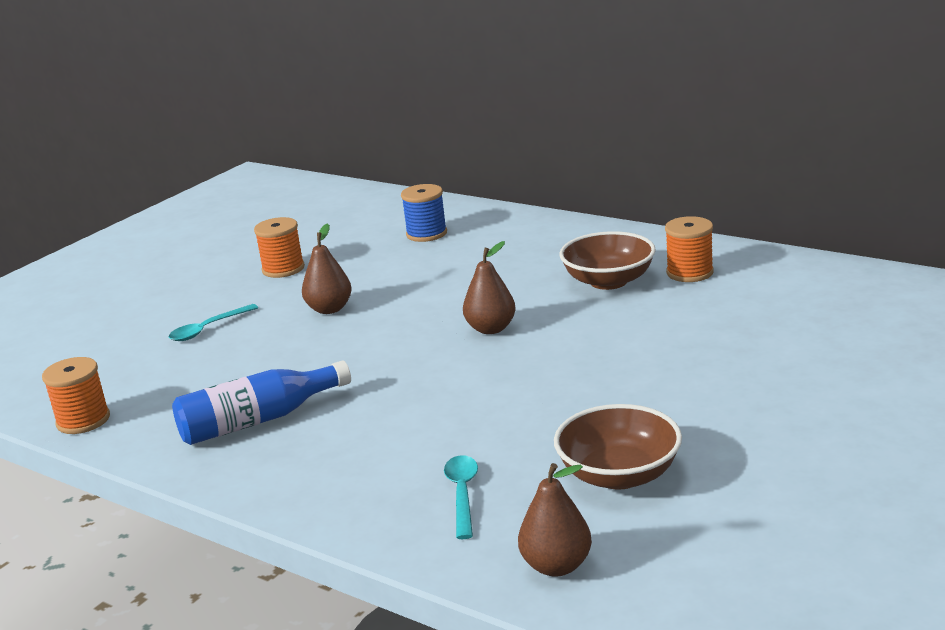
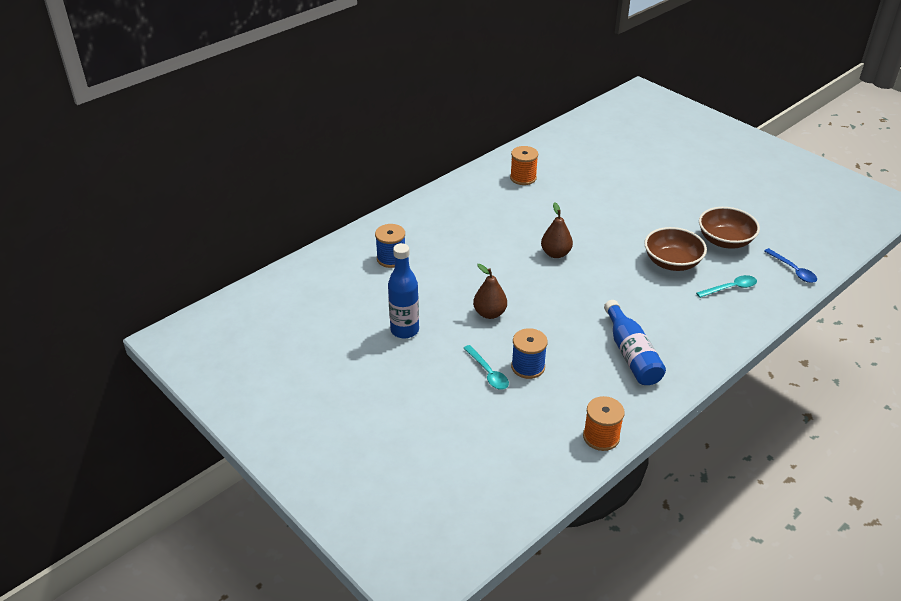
camera: 80 degrees left, 15 degrees up
(222, 351) = (528, 367): none -> blue spool
(283, 269) = (404, 330): orange spool -> blue bottle
(462, 494) = (730, 288): turquoise spoon -> turquoise spoon turned 150 degrees clockwise
(556, 566) = (793, 270): brown pear -> blue spoon
(608, 281) = (517, 204): brown bowl -> brown bowl (672, 262)

